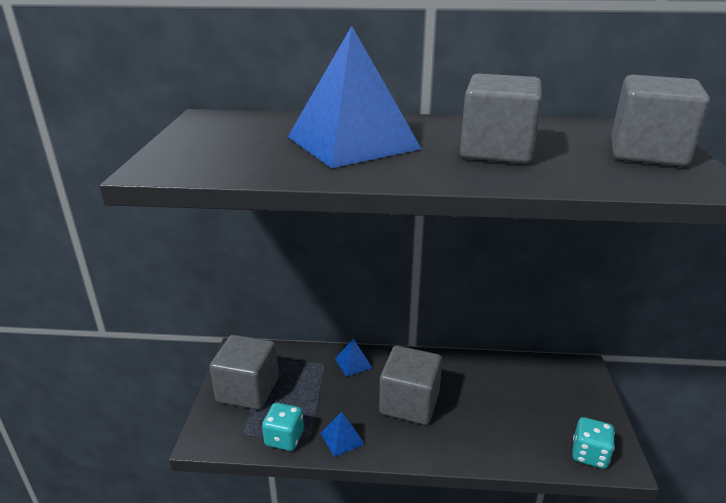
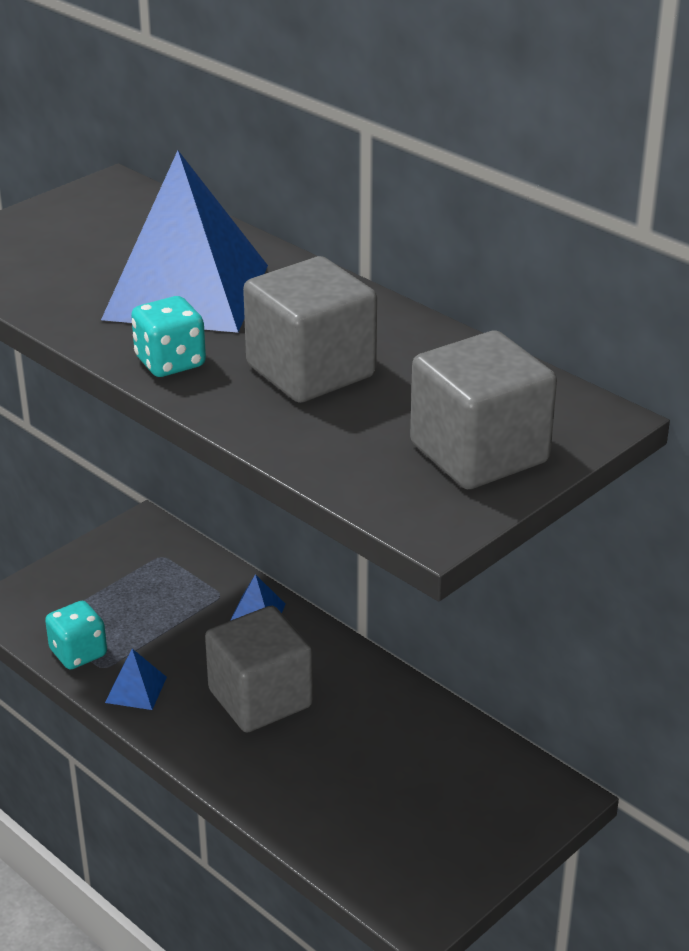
camera: 40 degrees right, 5 degrees up
(248, 390) = (101, 578): grey cube -> none
(589, 454) = (394, 883): turquoise dice -> turquoise dice (170, 362)

